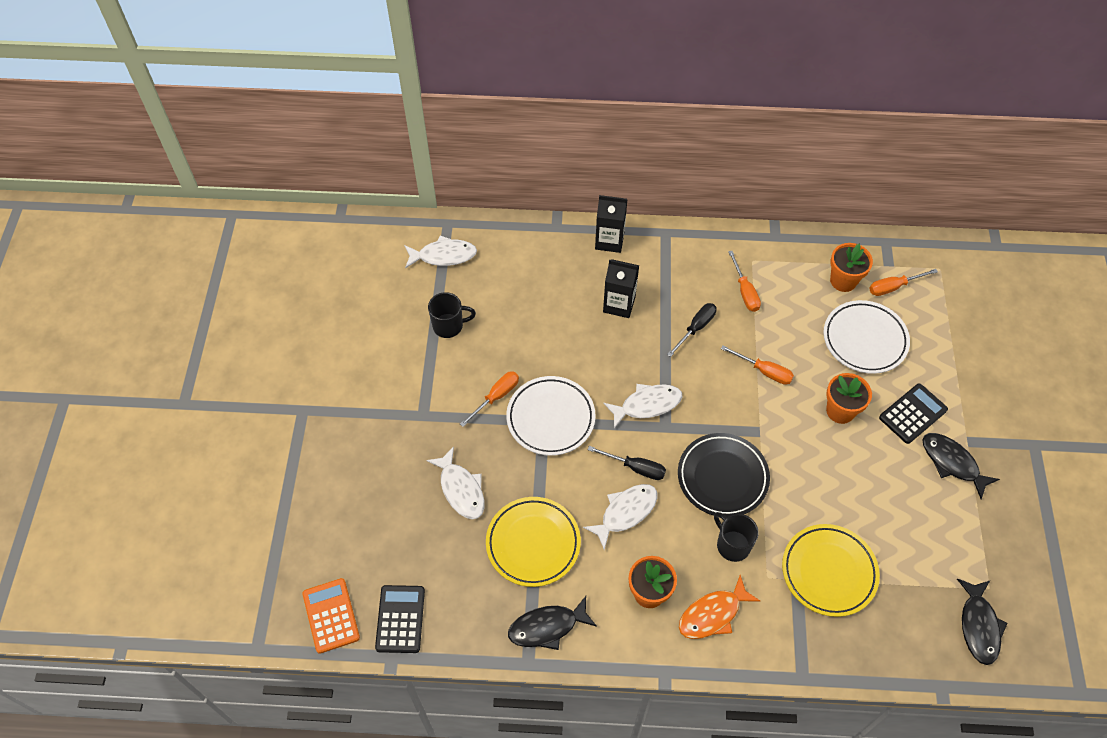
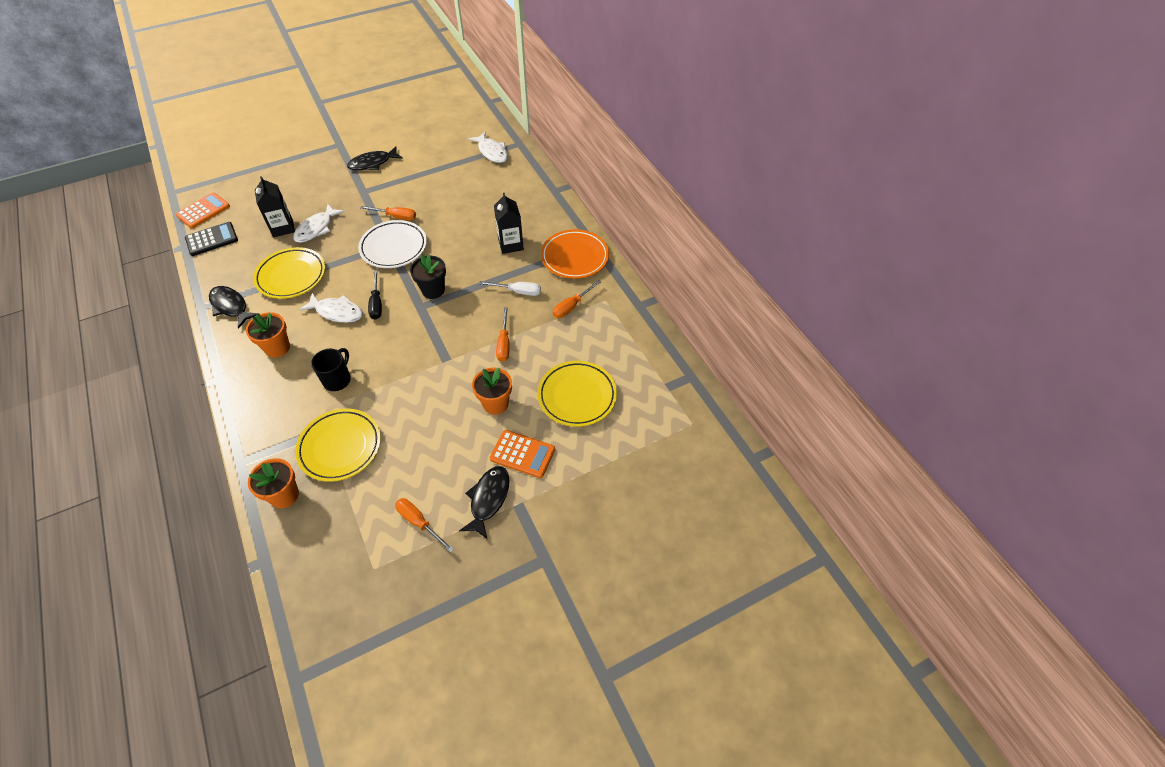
camera: 60 degrees right, 5 degrees down
(449, 326) = (438, 175): black mug -> none
(609, 241) = (563, 219): black carton -> black carton (283, 228)
(647, 405) = (433, 290): white fish -> black flower pot
(675, 257) = (575, 257): none -> orange plate
(696, 328) = (518, 291): black screwdriver -> white screwdriver
(713, 614) = (274, 389): orange fish -> none
(722, 477) = (393, 353): black plate -> none
(843, 281) = (627, 362): orange flower pot -> orange flower pot (284, 495)
(864, 340) = (577, 396): white plate -> yellow plate
(893, 287) = (646, 397): orange screwdriver -> orange screwdriver (419, 523)
(913, 414) = (522, 454): black calculator -> orange calculator
(979, 626) = (332, 572): black fish -> black fish (373, 163)

